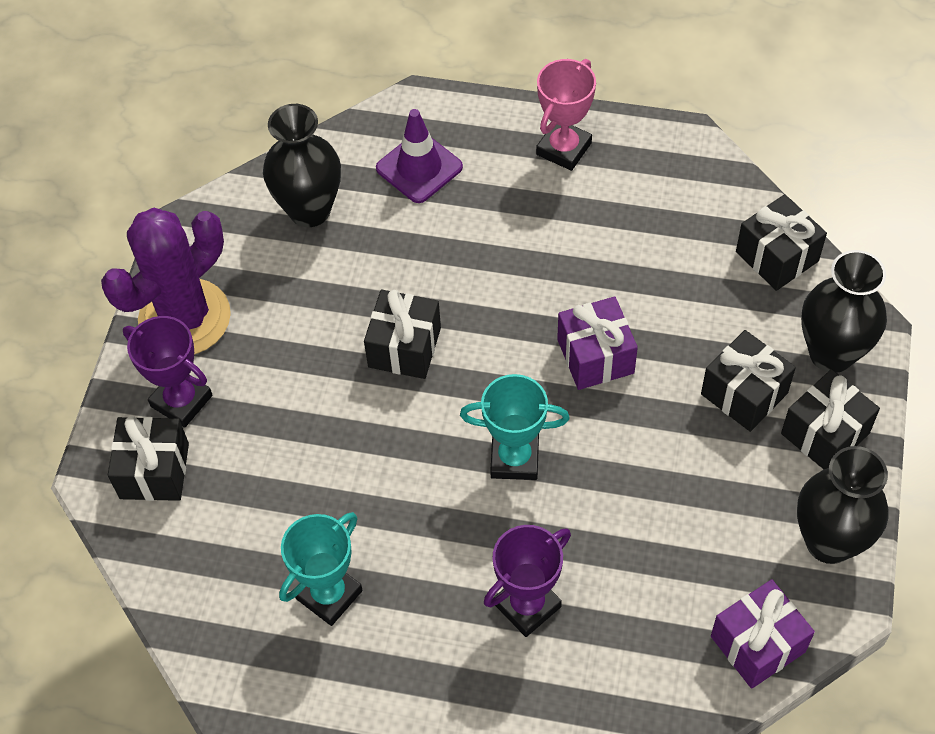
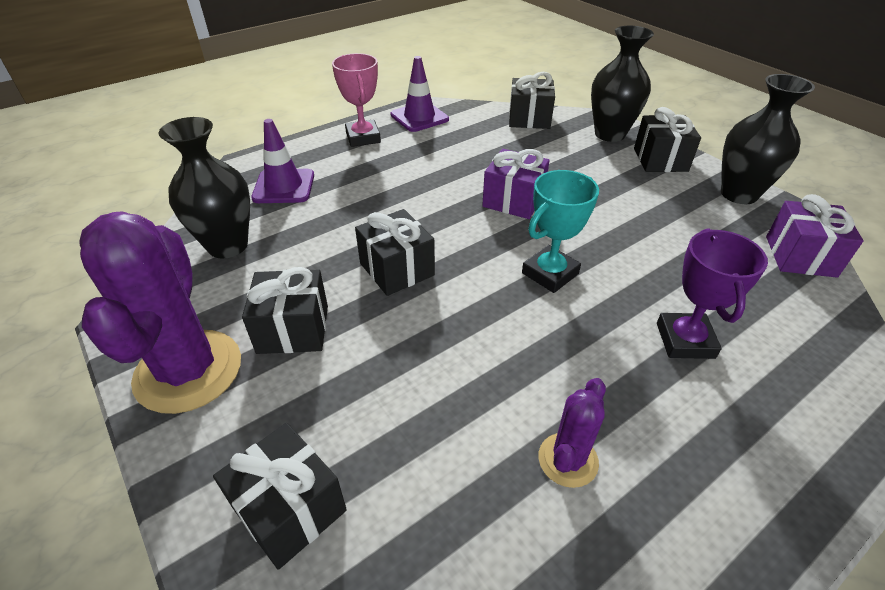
camera: 50 degrees left, 15 degrees down
(181, 401) = (253, 430): purple trophy -> none
(329, 594) = (568, 460): turquoise trophy -> purple cactus
(659, 159) = (419, 117): none -> purple traffic cone
(744, 393) = (604, 169): black gift -> black gift (293, 329)

